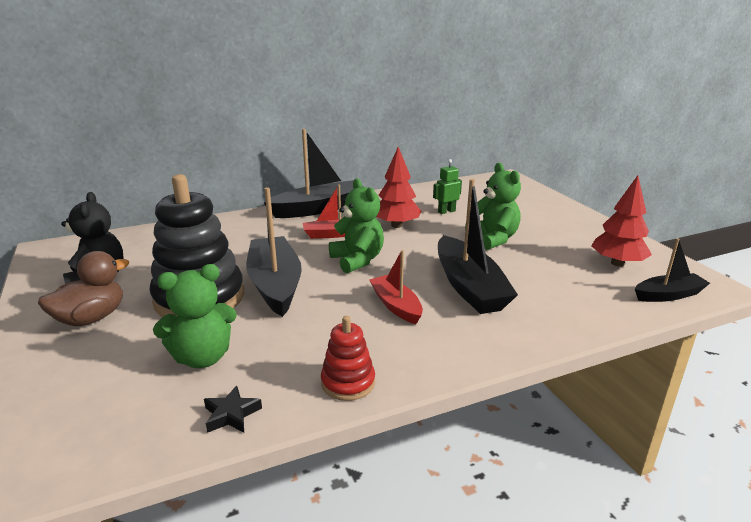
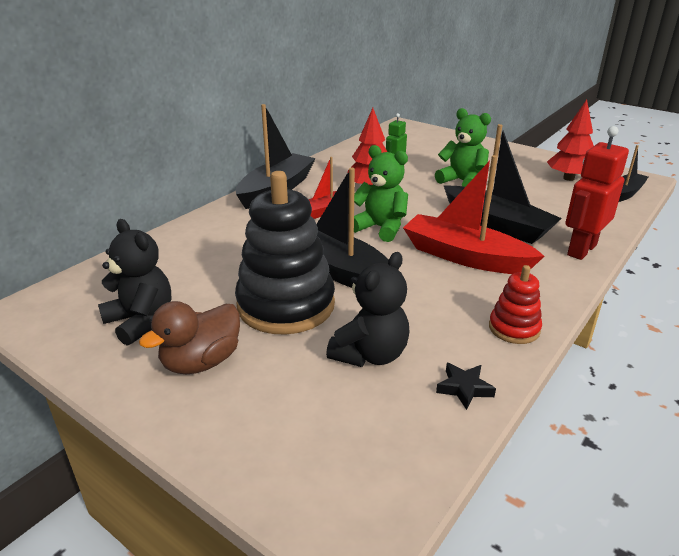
camera: 30 degrees left, 5 degrees up
(91, 318) = (201, 362): brown duck -> brown duck turned 150 degrees counterclockwise
(202, 357) = (370, 354): green teddy bear -> black teddy bear
(396, 306) = (465, 257): red boat -> red boat, size x1.73
(526, 335) = (581, 250): none -> red robot

